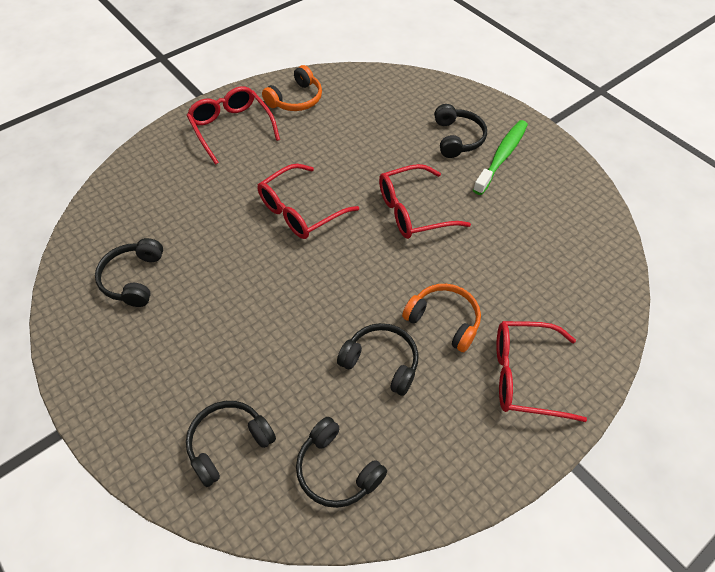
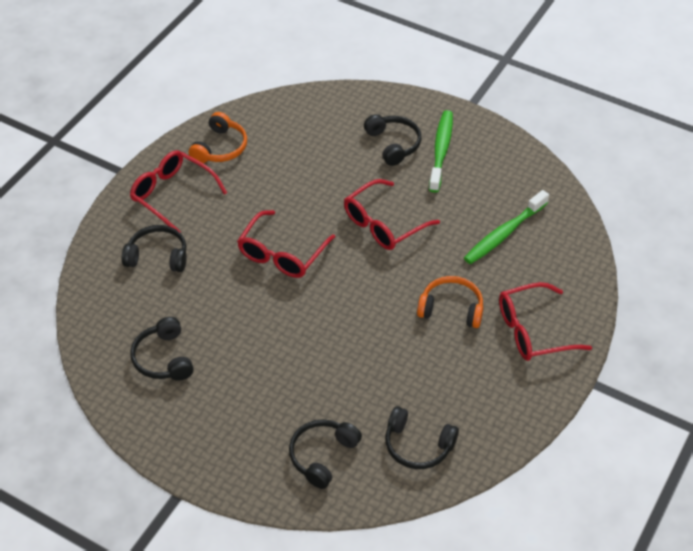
camera: 20 degrees left, 5 degrees down
(381, 362) = (415, 357): black headphones -> black headphones (158, 256)
(533, 257) = (504, 234): none -> green toothbrush

